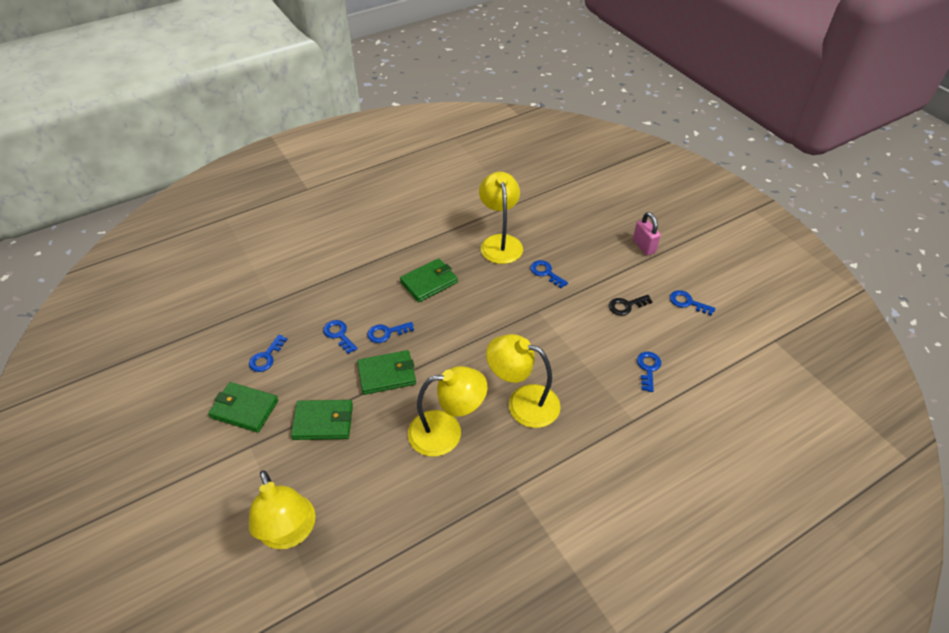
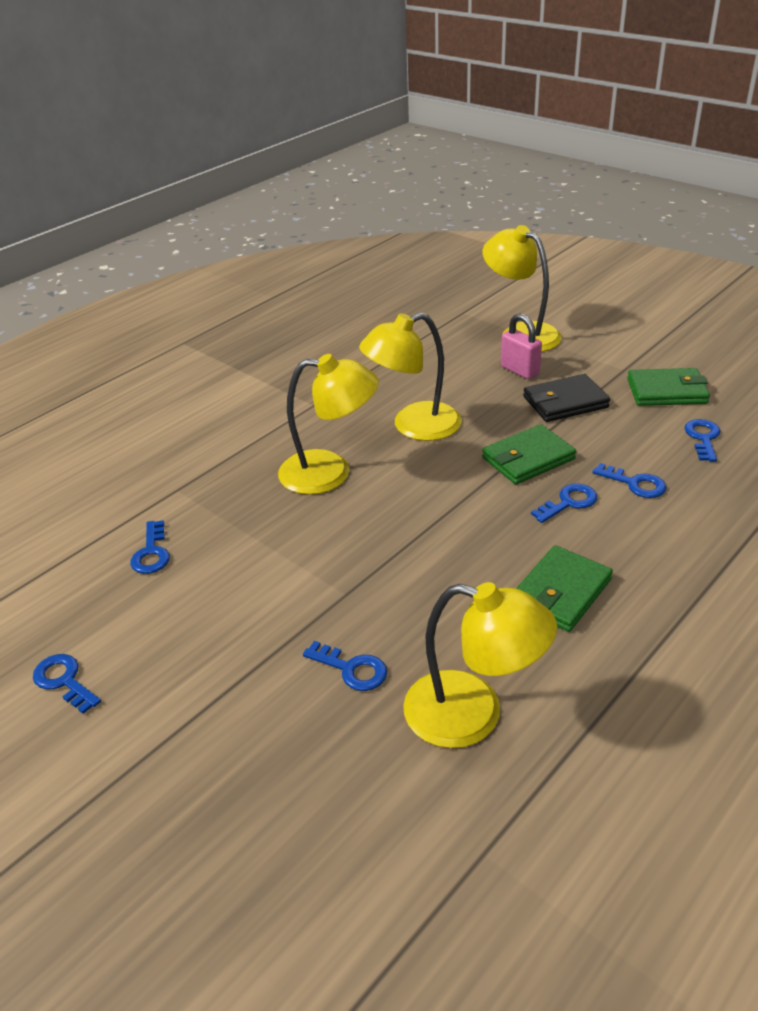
camera: 165 degrees right, 10 degrees down
(323, 421) = (565, 402): green wallet -> black wallet
(500, 242) = (473, 714): yellow lamp -> yellow lamp turned 45 degrees counterclockwise
(626, 306) = (185, 643): black key -> none
(644, 246) = (141, 798): pink padlock -> pink padlock (519, 370)
(687, 302) = (64, 681): blue key -> blue key turned 150 degrees counterclockwise

